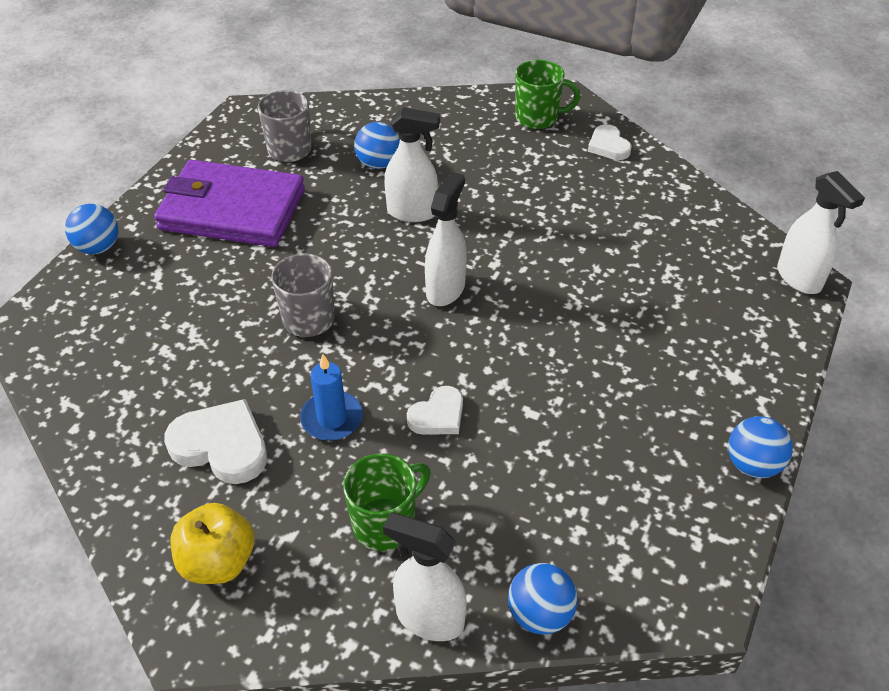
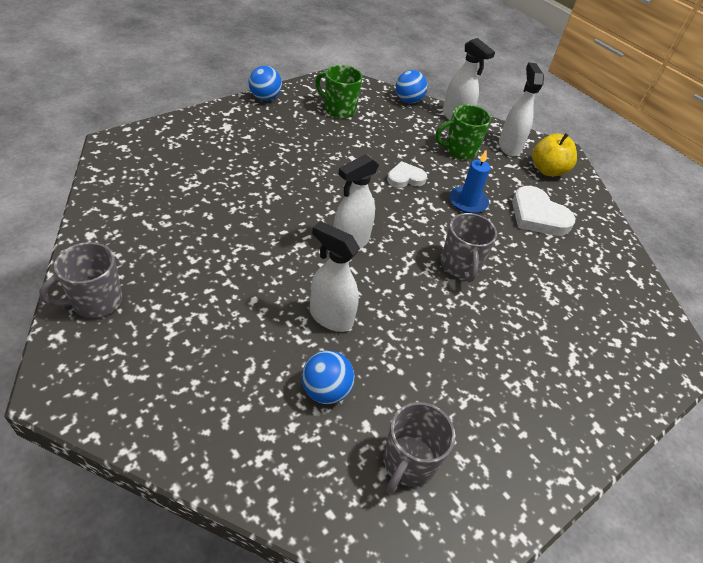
camera: 160 degrees left, 0 degrees up
(98, 247) = (629, 414): blue ball -> none
(232, 209) = (494, 401): purple wallet -> none
(538, 118) = (116, 371): green mug -> green mug (338, 109)
(608, 146) = (95, 302): white heart -> grey mug
(799, 278) = (116, 146): white spray bottle -> white spray bottle (509, 147)

